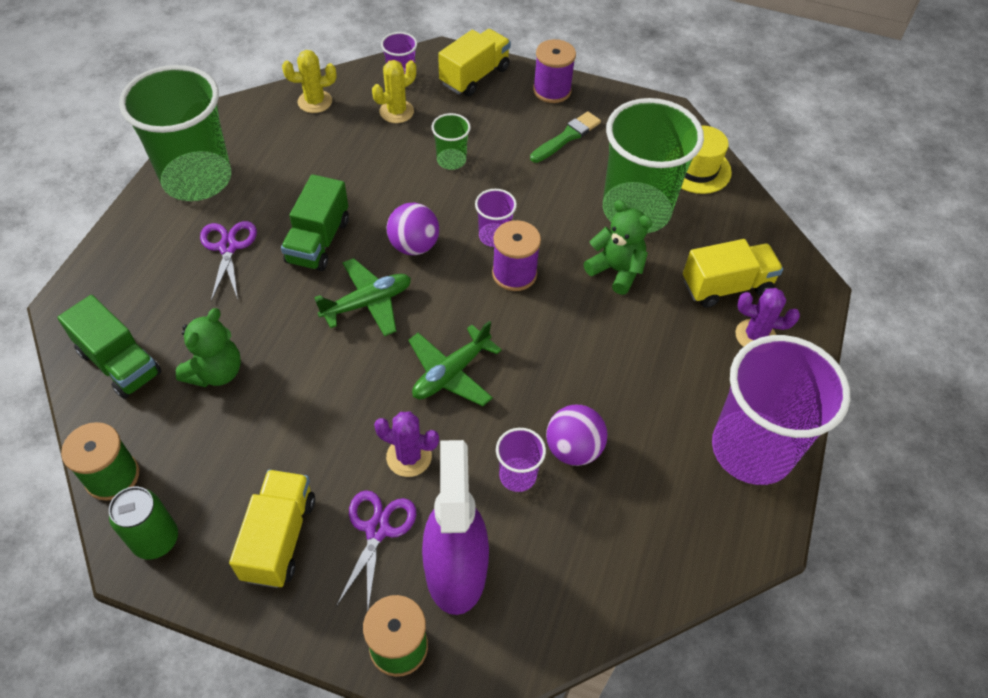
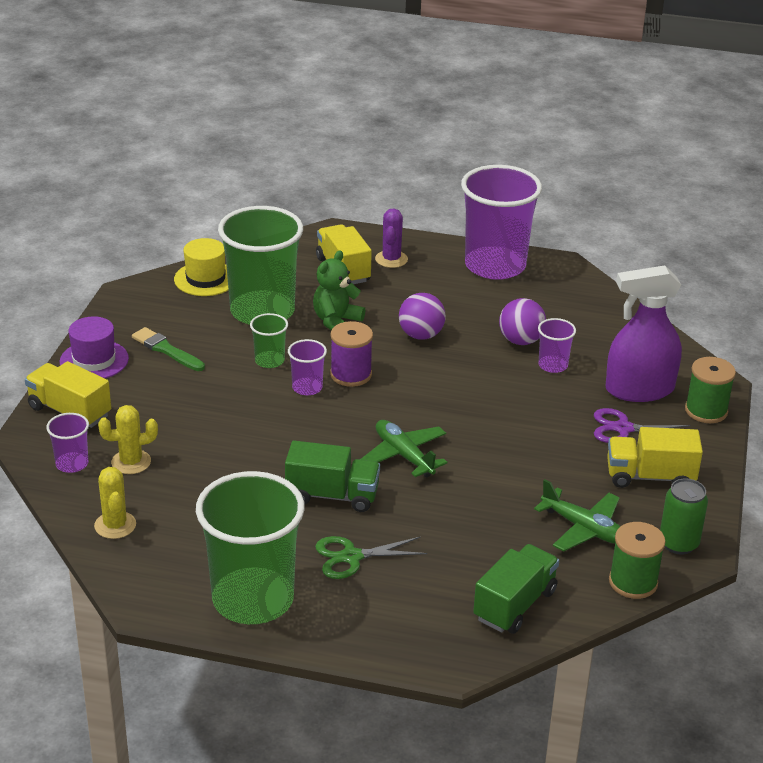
camera: 95 degrees left, 20 degrees down
(216, 372) = (506, 538): green teddy bear -> none
(228, 247) = (351, 557): purple scissors -> green scissors
(396, 111) = (131, 462): yellow cactus -> yellow cactus turned 60 degrees counterclockwise
(409, 457) = (555, 418): purple cactus -> none
(414, 246) = (327, 434): purple ball -> purple ball (421, 335)
(451, 160) = (206, 419): green cup -> green cup (269, 361)
(451, 373) = (468, 402): green plane -> green plane (583, 528)
(552, 90) = (94, 360): purple spool -> purple hat

